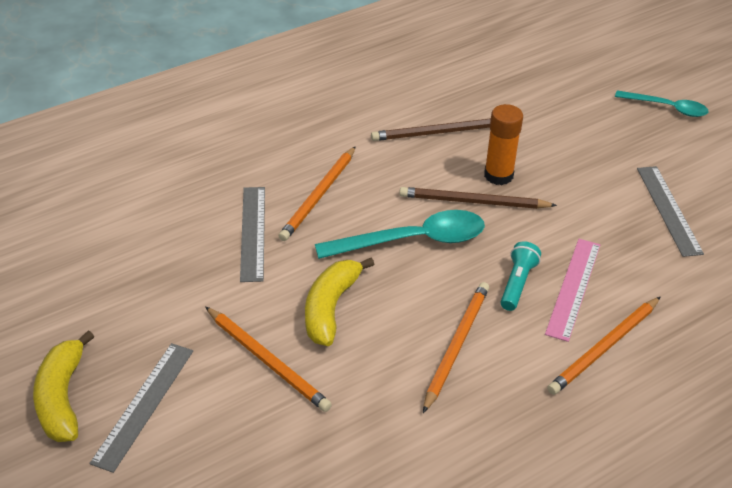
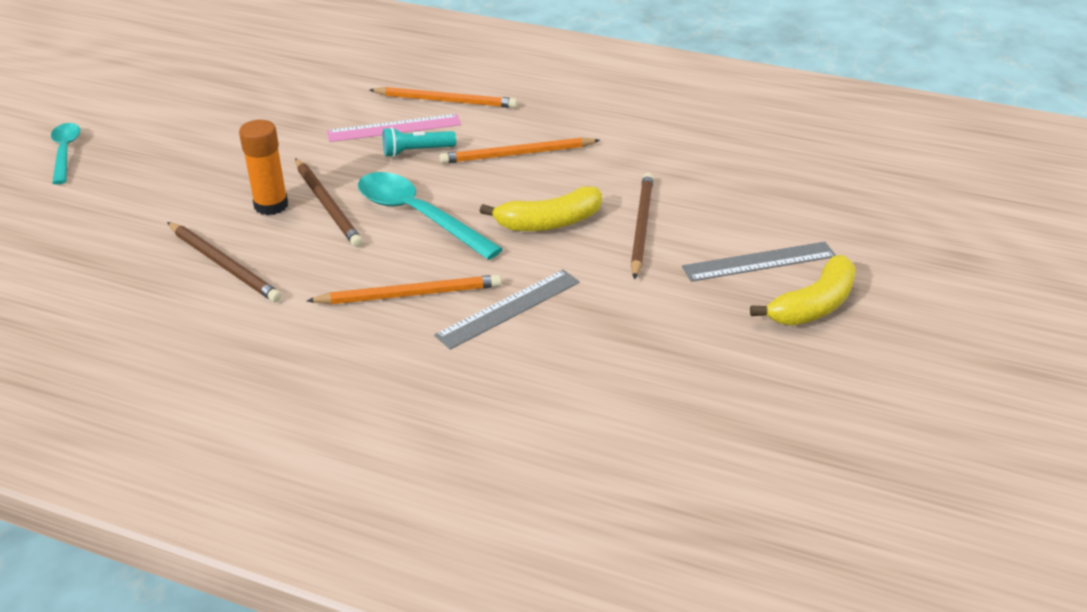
camera: 125 degrees left, 5 degrees down
(267, 361) = (641, 226): orange pencil -> brown pencil
(669, 210) = (245, 115): grey ruler -> none

